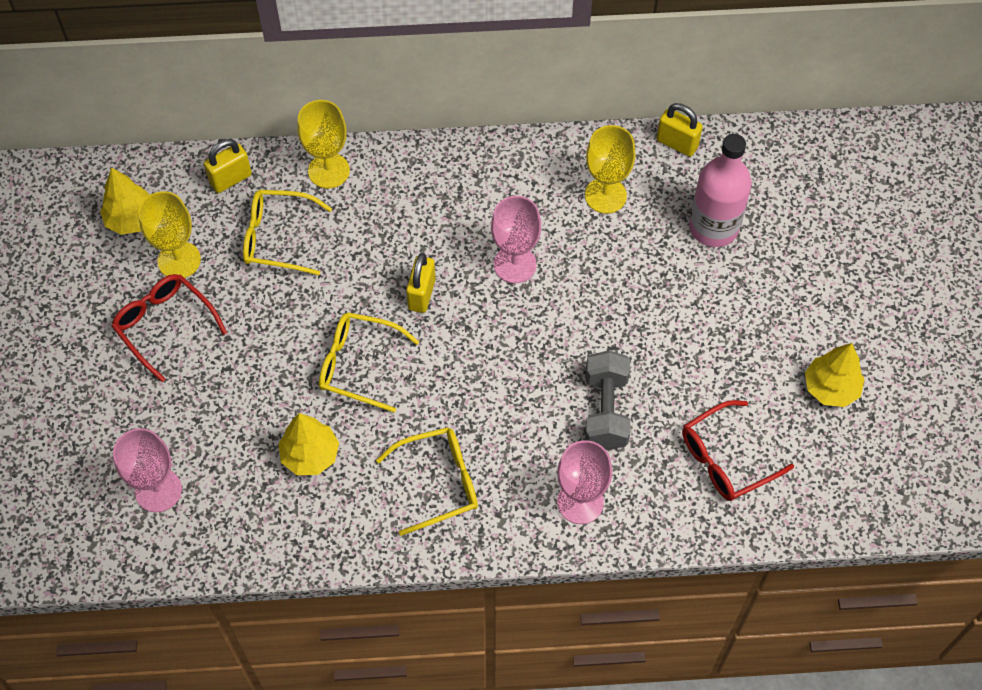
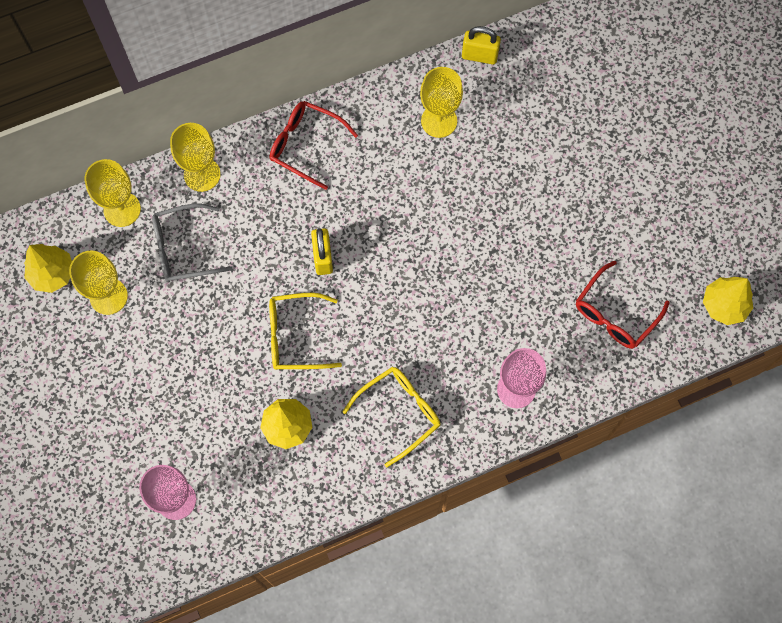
camera: 20 degrees left, 10 degrees up
(164, 325) = (120, 357): red glasses -> red glasses (305, 145)
(231, 179) = (122, 209): yellow padlock -> yellow goblet
(277, 238) = (183, 248): yellow glasses -> grey glasses
(515, 264) = (388, 206): pink goblet -> none
(605, 410) = (507, 306): grey dumbbell -> none
(713, 227) = (535, 120): pink bottle -> none
(830, 388) = (674, 227): yellow tree -> yellow tree (724, 305)

